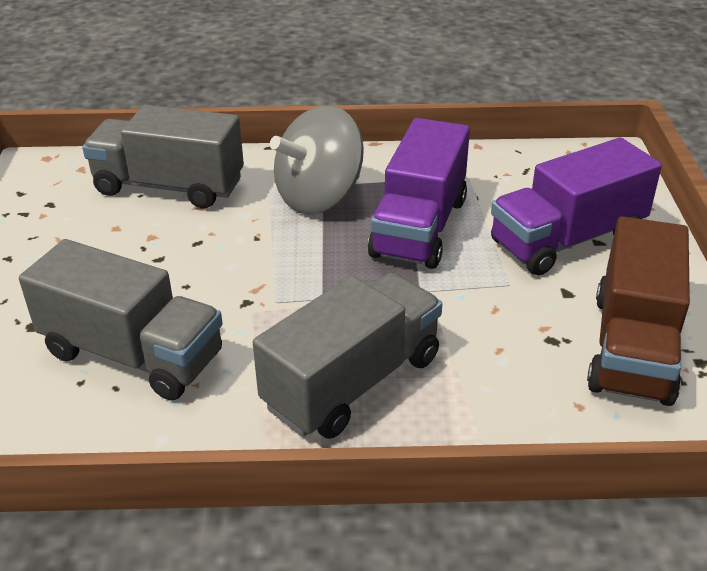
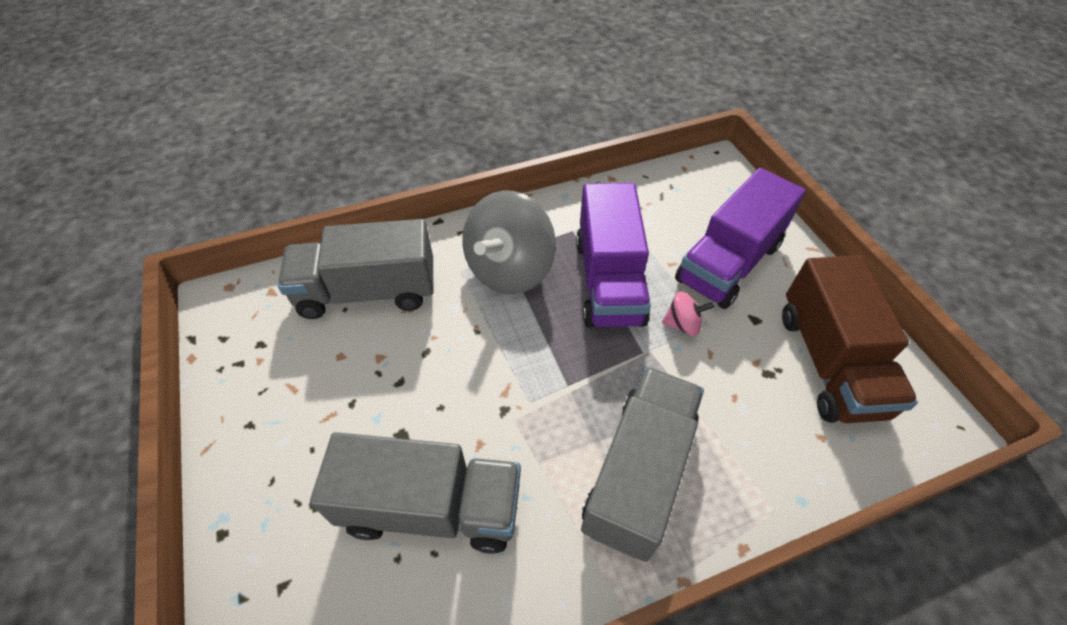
camera: 20 degrees left, 15 degrees up
(479, 279) = (682, 324): none -> pink spinning top

